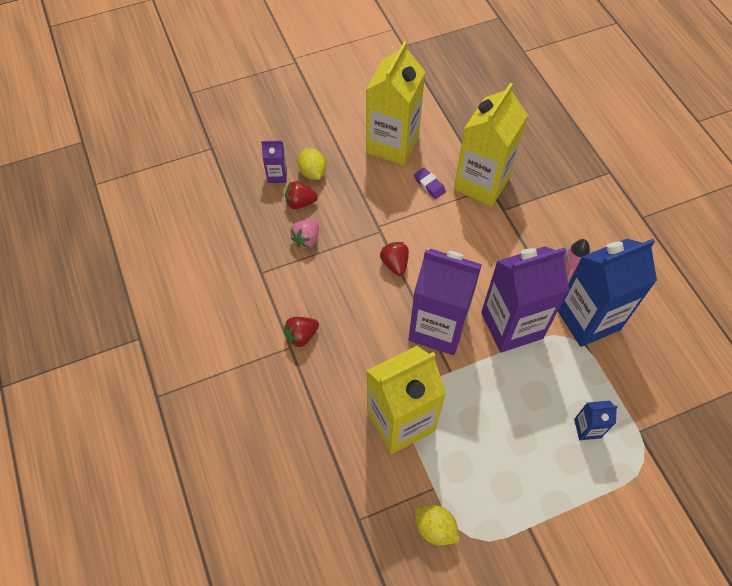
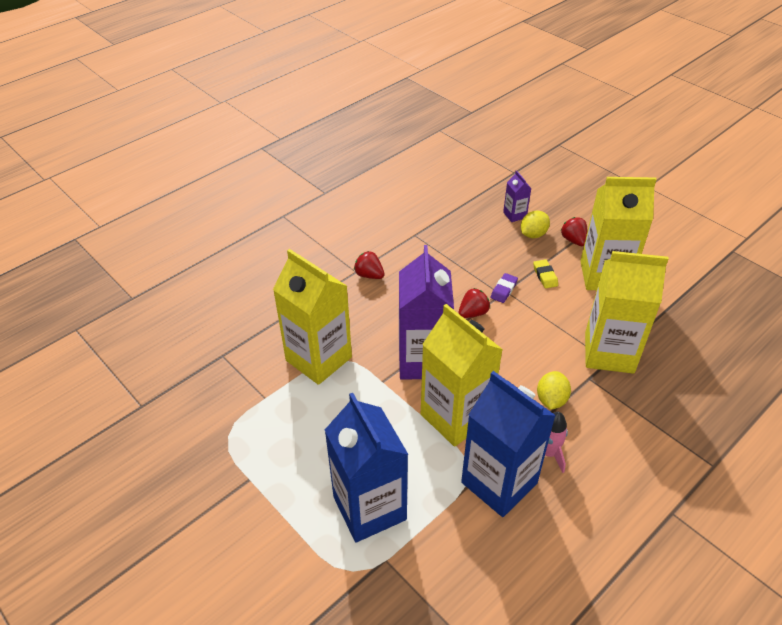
camera: 70 degrees right, 15 degrees down
(300, 203) = (496, 236): red strawberry -> red strawberry (573, 240)
(306, 239) = (463, 251): pink strawberry -> none
(372, 188) = (545, 276): none -> yellow eraser
(429, 185) = (577, 314): purple eraser -> purple eraser (503, 290)
(435, 528) = (229, 408): yellow lemon -> yellow lemon (551, 400)
(512, 325) = (455, 417): purple carton -> yellow carton
(587, 428) = (369, 508): blue carton -> blue carton, size x2.27

